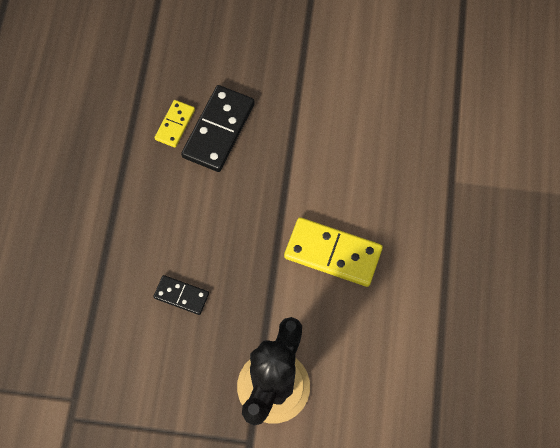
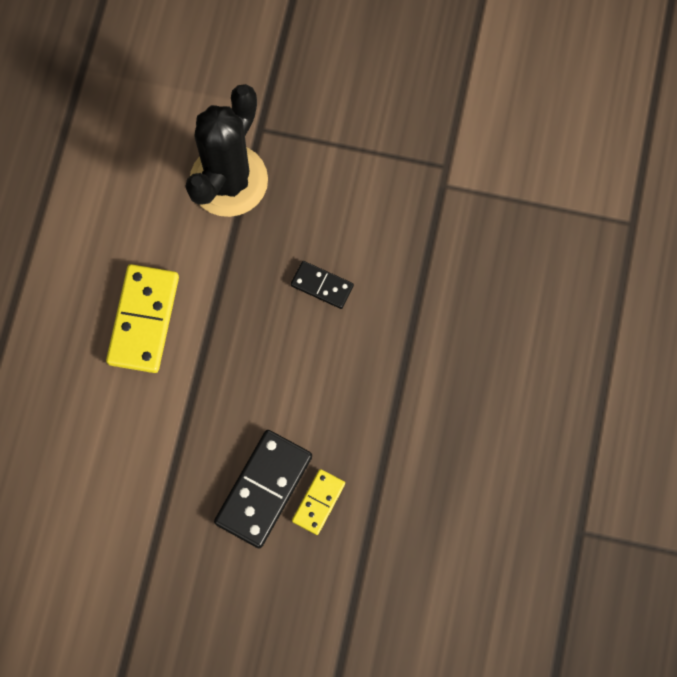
camera: 175 degrees left, 5 degrees up
(333, 253) = (143, 320): yellow domino -> yellow domino turned 75 degrees clockwise

